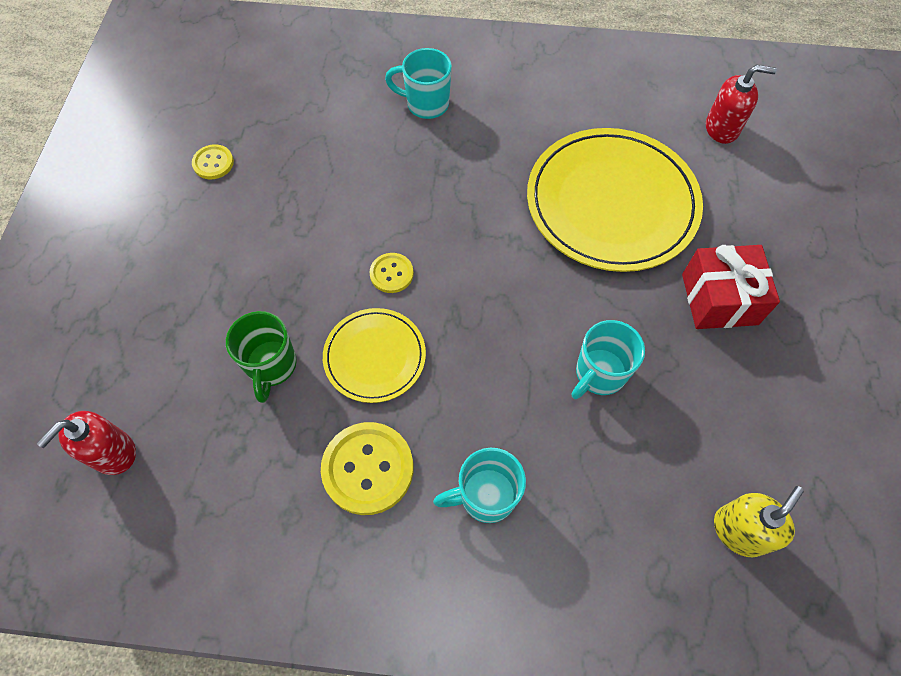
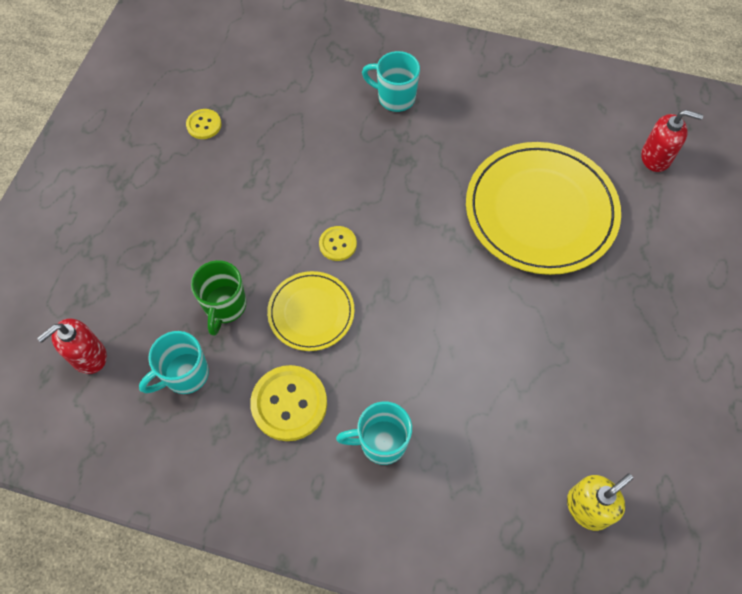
camera: 10 degrees right, 0 degrees up
(599, 374) = (497, 358): turquoise mug -> turquoise mug (185, 375)
(719, 299) = (617, 310): red gift -> none

